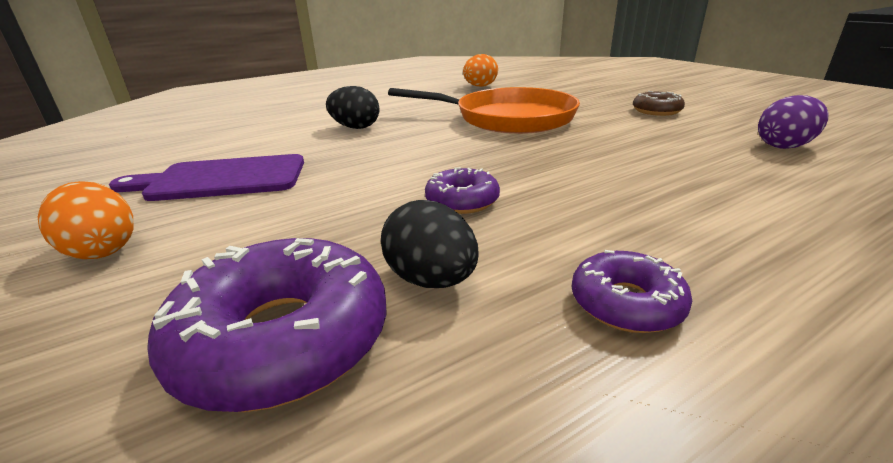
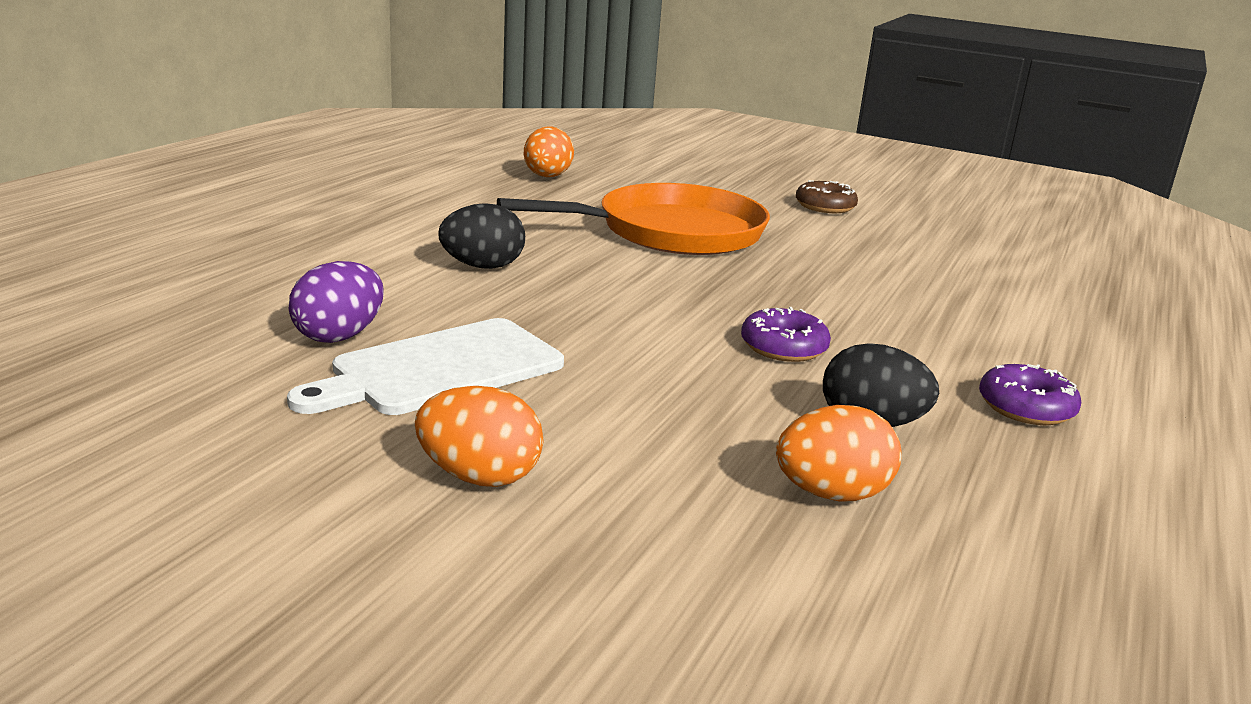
camera: 35 degrees left, 5 degrees down
(222, 179) = (440, 369): purple cutting board -> white cutting board
(283, 339) = (831, 494): purple donut -> orange egg
(784, 146) = (985, 243): purple egg -> purple egg (339, 336)

